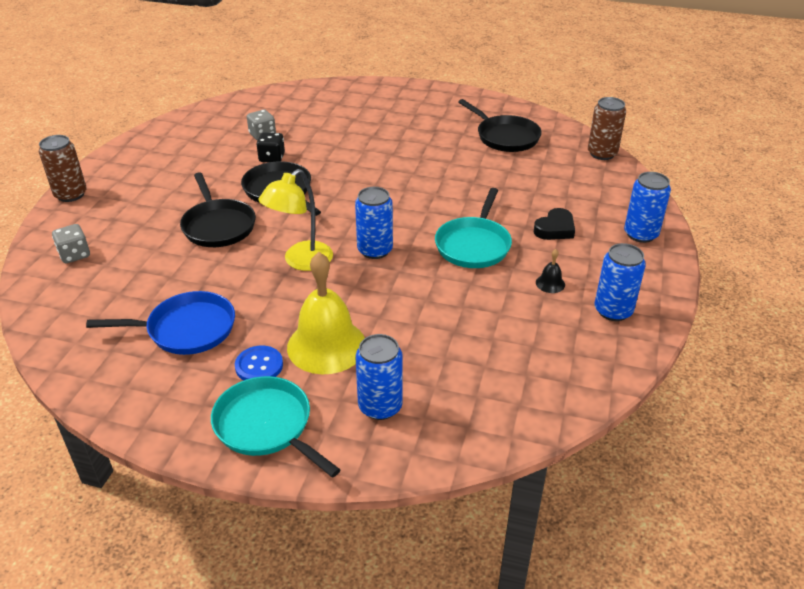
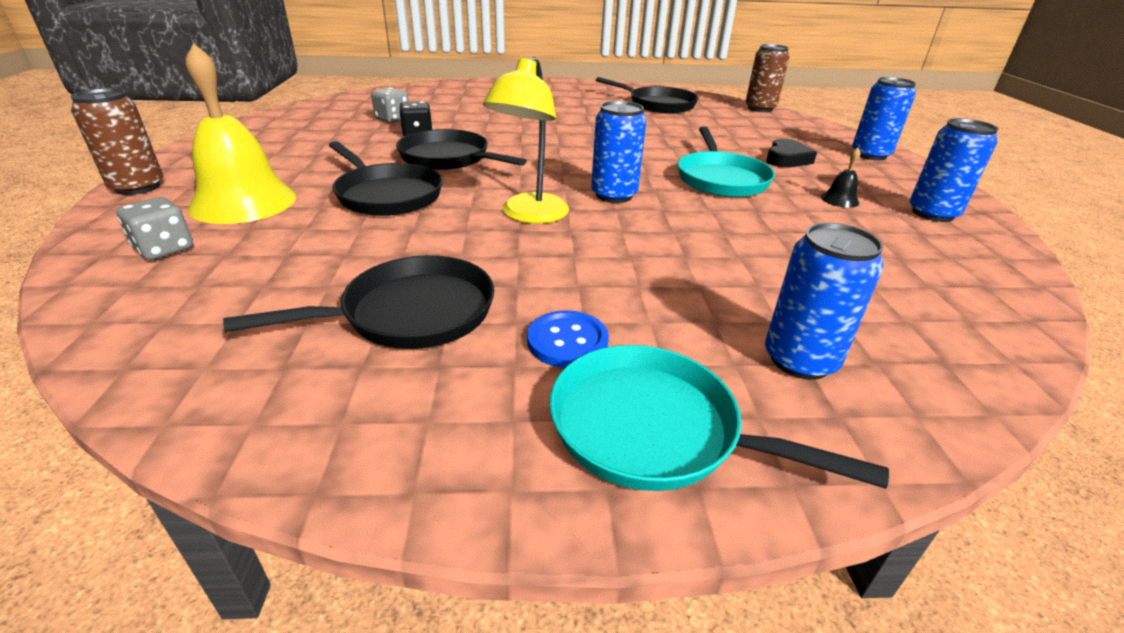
camera: 20 degrees left, 5 degrees down
(186, 329) = (410, 313): blue pan -> black pan
(326, 345) = (646, 298): yellow bell -> yellow bell (243, 202)

